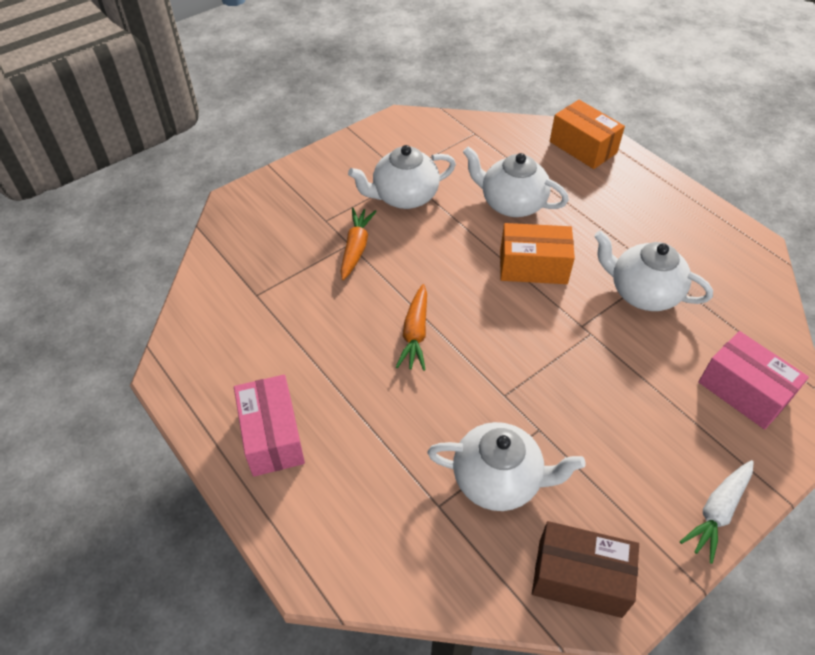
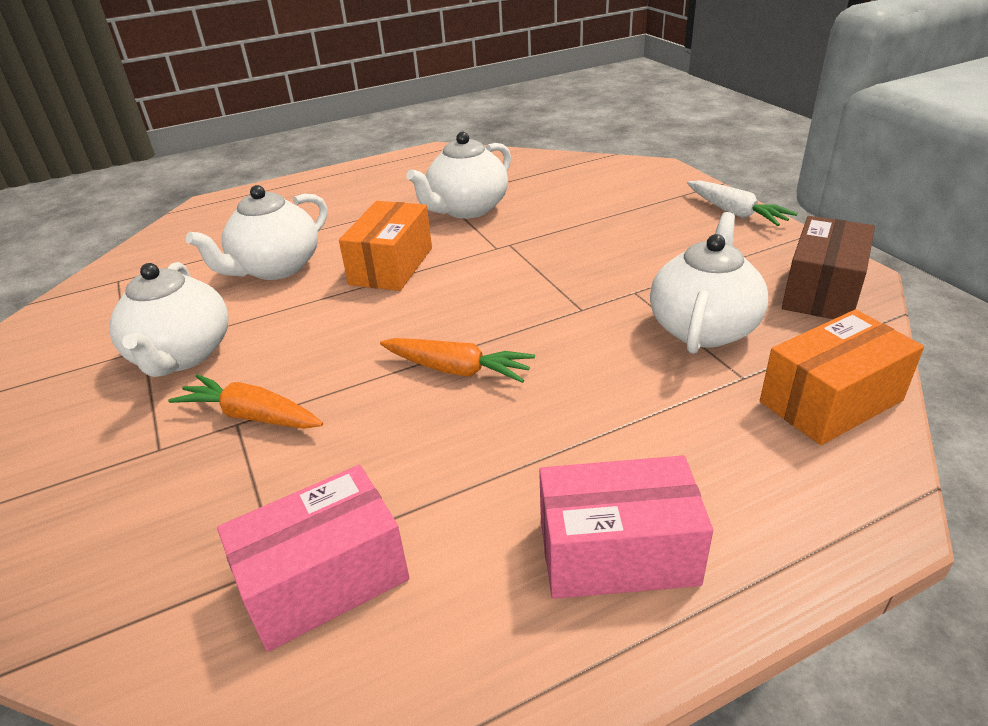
camera: 75 degrees left, 15 degrees down
(583, 147) = (226, 212): orange box -> orange box (830, 401)
(743, 391) = (604, 182): pink box -> pink box (324, 580)

